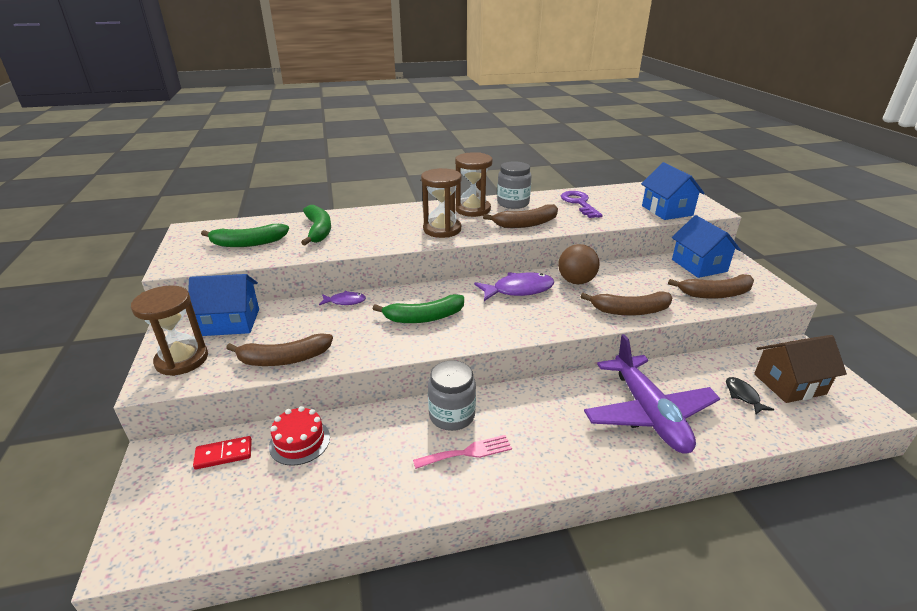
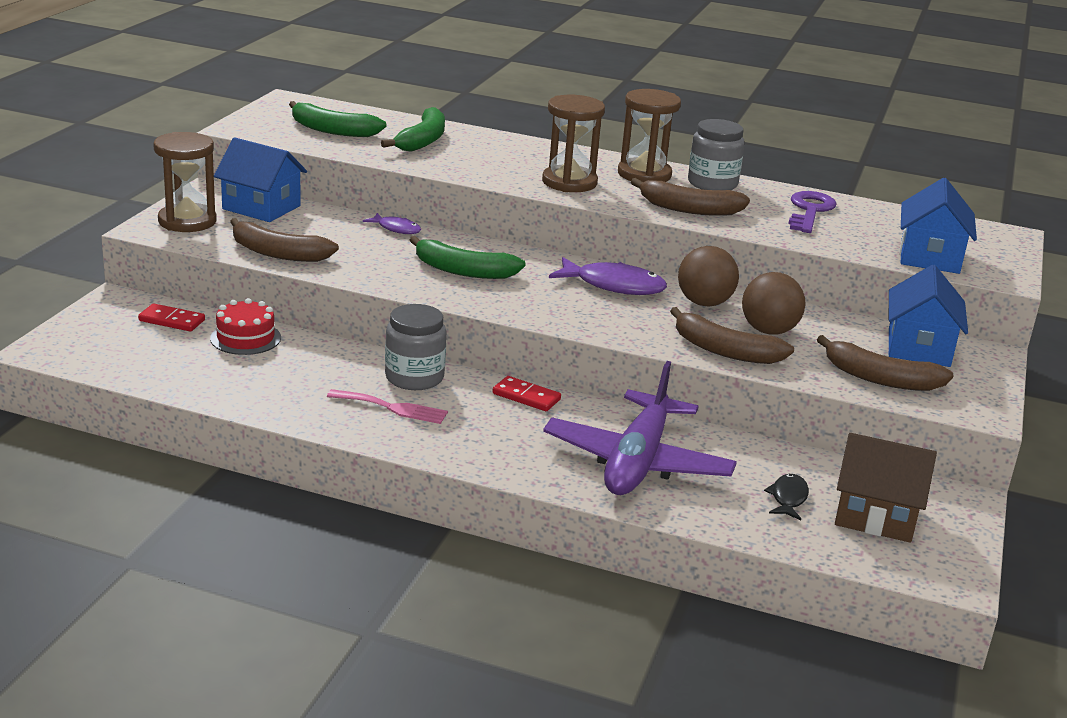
camera: 30 degrees right, 5 degrees down
(532, 394) = (526, 397): none -> red domino
(629, 286) = (768, 331): none -> brown ball

